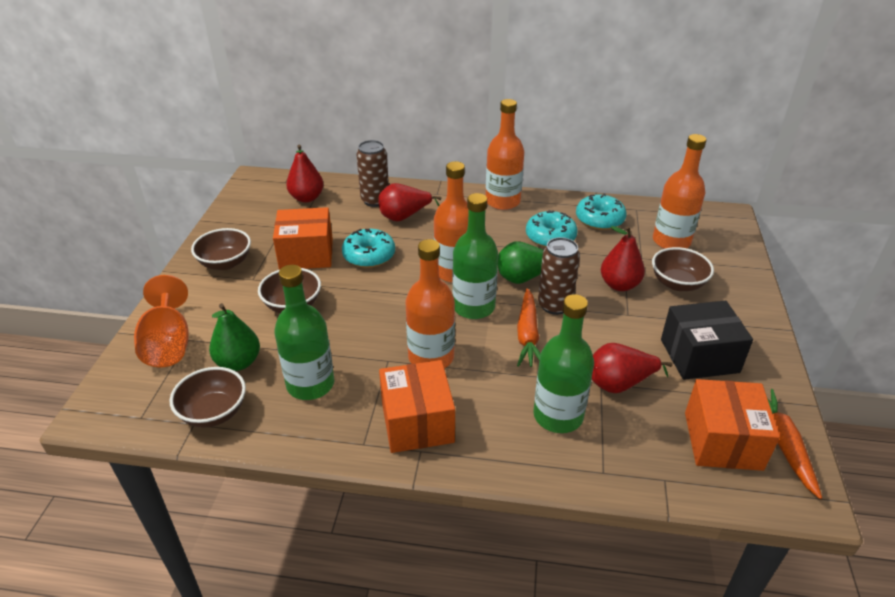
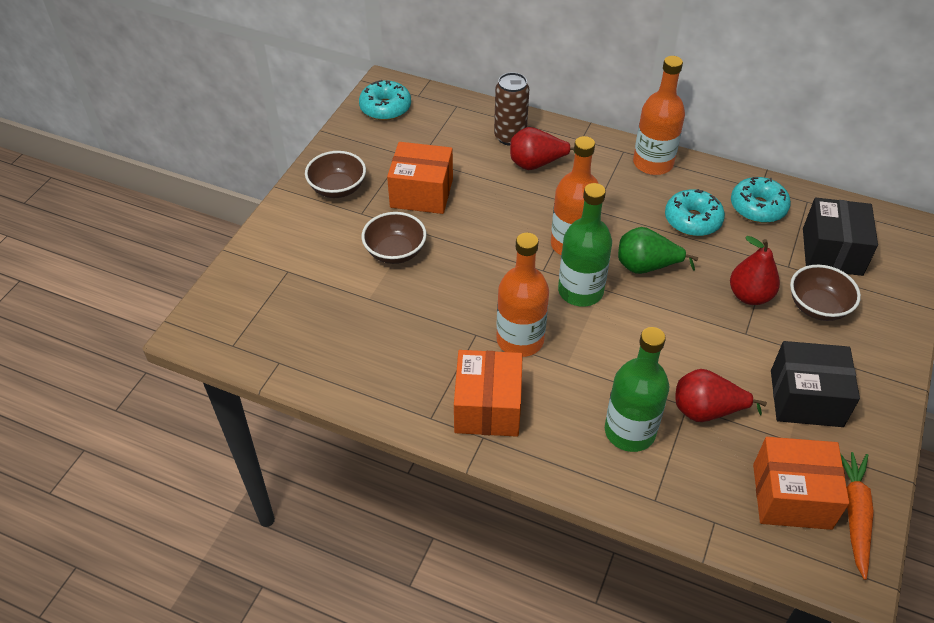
camera: 15 degrees right, 10 degrees up
(168, 344) = (268, 272): orange goblet -> none
(214, 412) = (299, 354): brown bowl -> none
(238, 362) = (330, 306): green pear -> none
(307, 198) = (437, 121): red pear -> none
(310, 384) = (394, 344): green bottle -> none
(369, 256) = (486, 207): turquoise donut -> turquoise donut (385, 108)
(527, 335) = (628, 335): orange carrot -> none
(554, 305) = (668, 306): brown can -> none
(671, 241) = (832, 251): orange bottle -> black box
(722, 441) = (791, 496): orange box -> orange box turned 75 degrees clockwise

